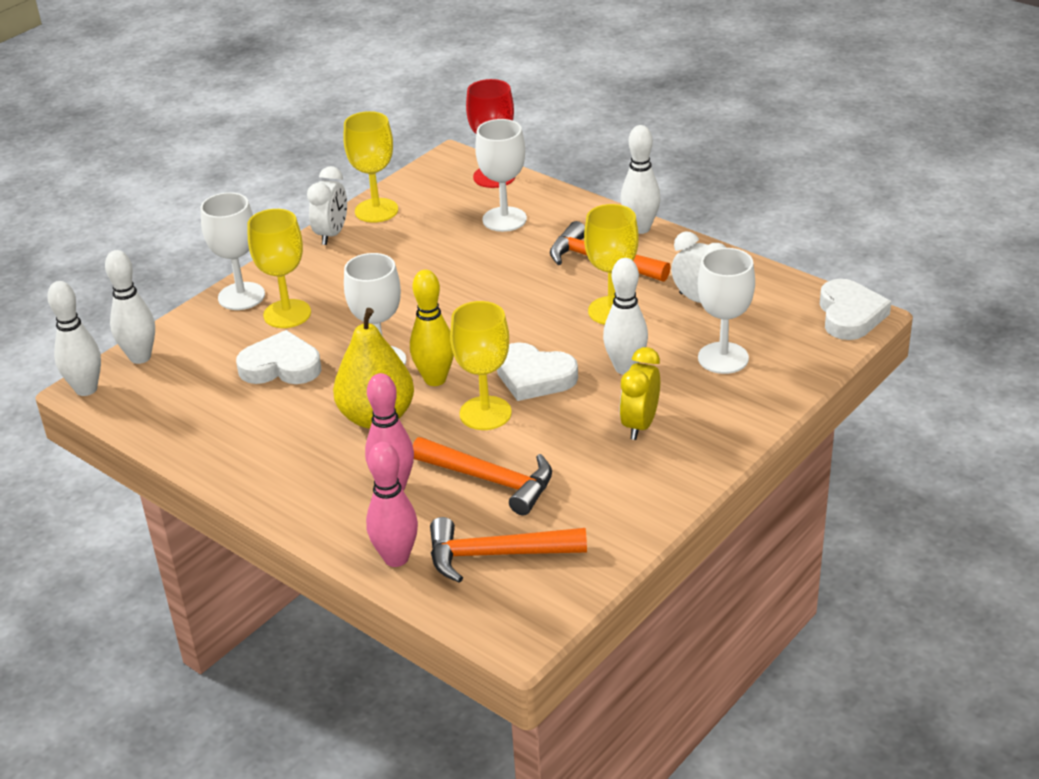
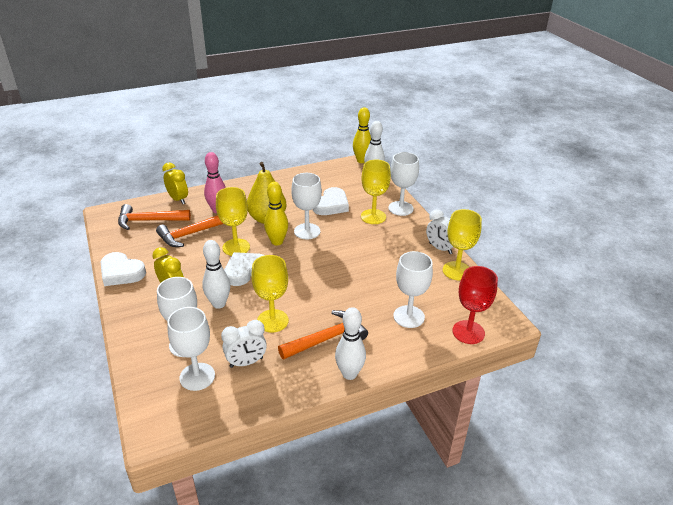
camera: 115 degrees right, 0 degrees up
(86, 389) = (361, 161): white bowling pin -> yellow bowling pin
(396, 558) = (178, 199): pink bowling pin -> yellow clock
(496, 555) = (149, 221): orange hammer -> orange hammer turned 120 degrees counterclockwise
(759, 324) = (197, 376): none -> white goblet
(850, 315) = (159, 428): white heart -> white heart (121, 272)

